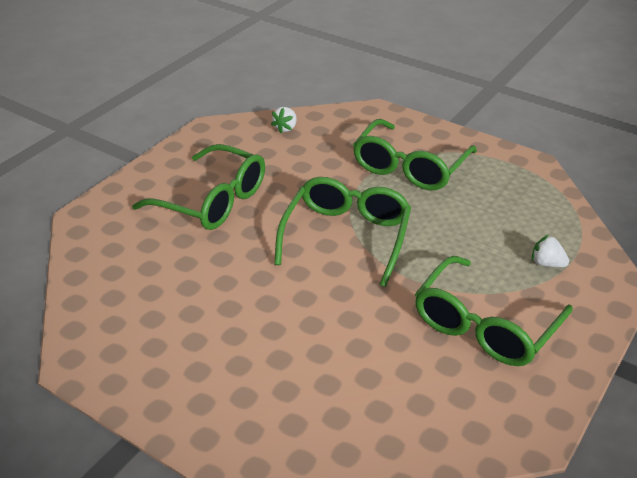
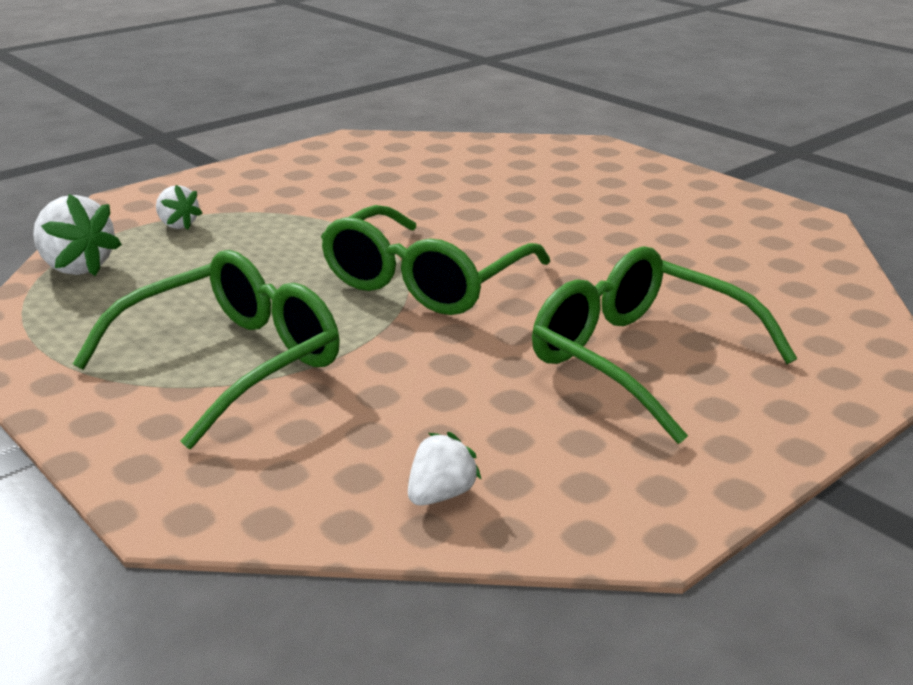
camera: 165 degrees left, 10 degrees down
(485, 326) = (319, 192): green glasses -> none
(559, 213) = (76, 267): none -> white strawberry

